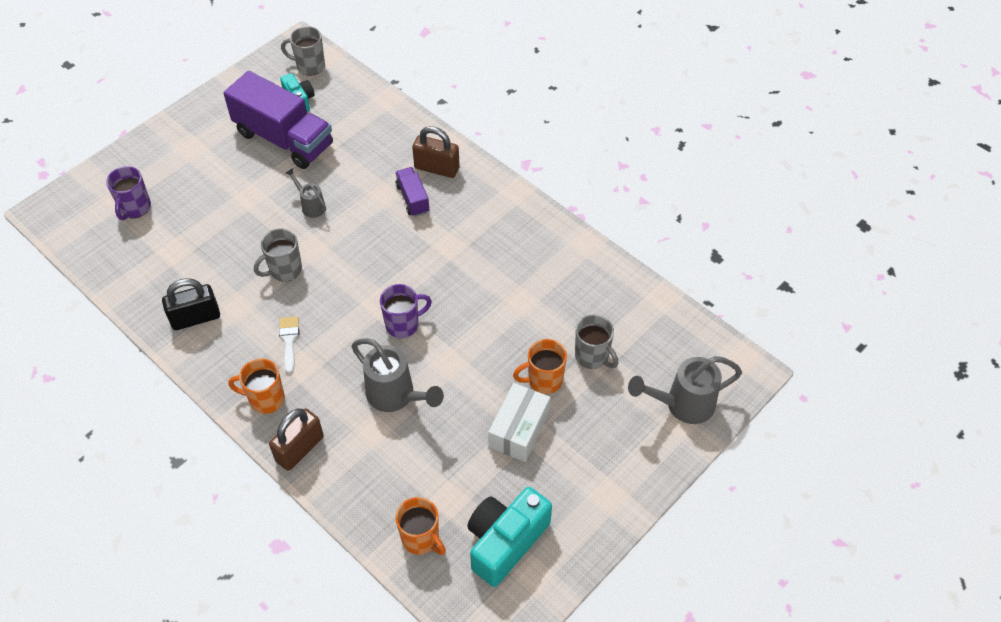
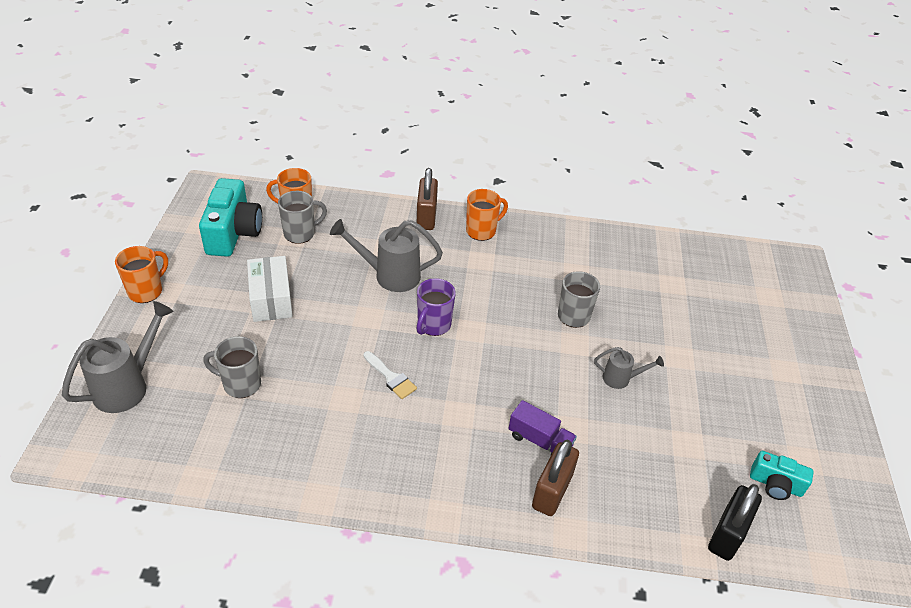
camera: 140 degrees right, 10 degrees down
(135, 208) = (746, 297): purple mug -> none
(195, 318) = (592, 251): black padlock -> black padlock (727, 534)
(284, 139) = (728, 429): purple truck -> none
(289, 340) = (509, 271): white brush -> white brush (391, 377)
(309, 66) = (826, 538): grey mug -> grey mug (300, 234)
(437, 168) = (552, 491): brown padlock -> brown padlock turned 45 degrees counterclockwise
(544, 380) = (274, 343): orange mug -> orange mug (146, 291)

